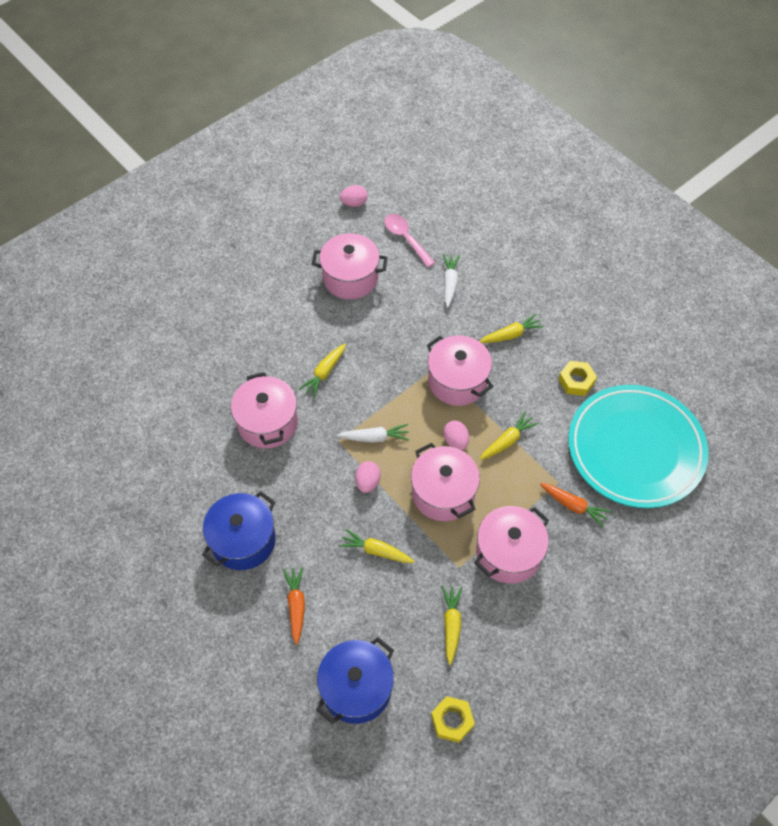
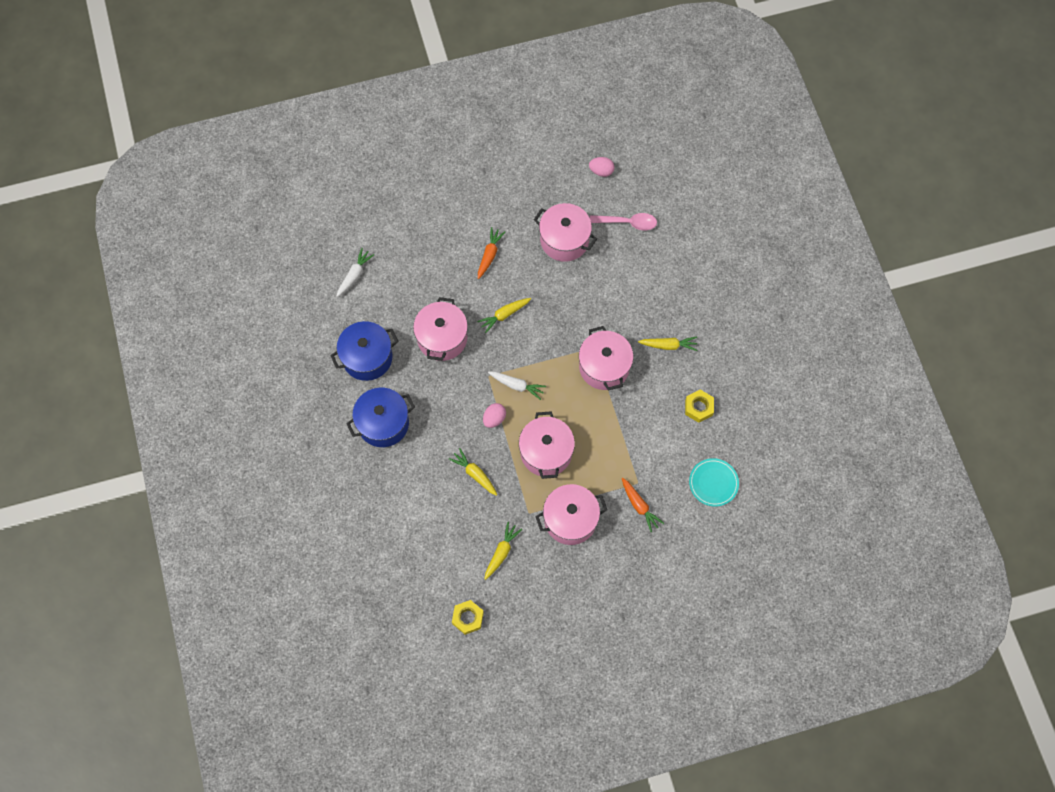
camera: 25 degrees right, 10 degrees up
(296, 605) = (399, 488): orange carrot -> orange carrot (489, 255)
(356, 688) = (413, 565): blue pot -> blue pot (367, 358)
(406, 239) = (627, 223): pink spoon -> pink spoon turned 105 degrees clockwise
(450, 283) = (643, 278): white carrot -> white carrot (354, 275)
(455, 441) = (577, 415): pink egg -> none
(507, 440) = (617, 432): yellow carrot -> none
(635, 449) = (713, 483): turquoise plate -> turquoise plate, size x0.42

